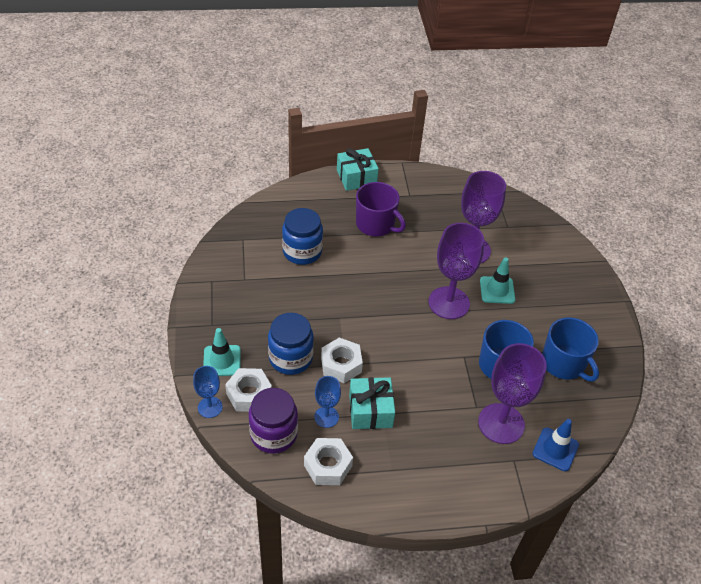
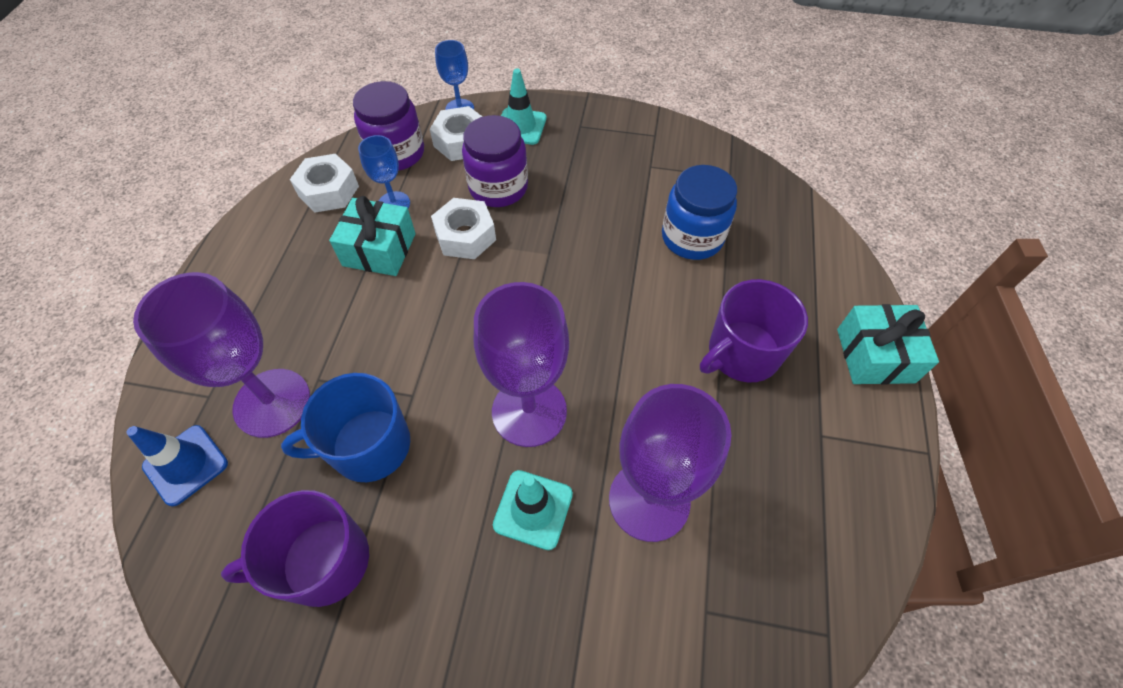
camera: 110 degrees right, 10 degrees up
(290, 358) = (498, 188): blue jar -> purple jar
(564, 363) = (323, 562): blue mug -> purple mug

